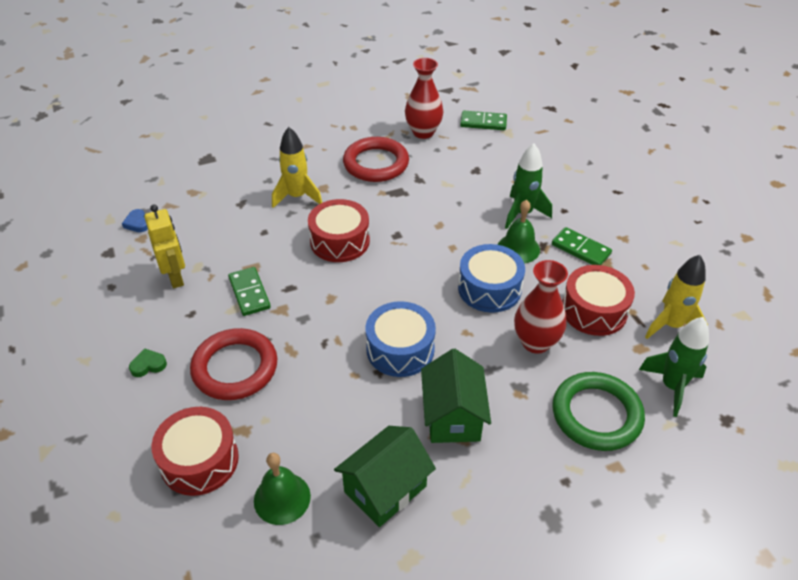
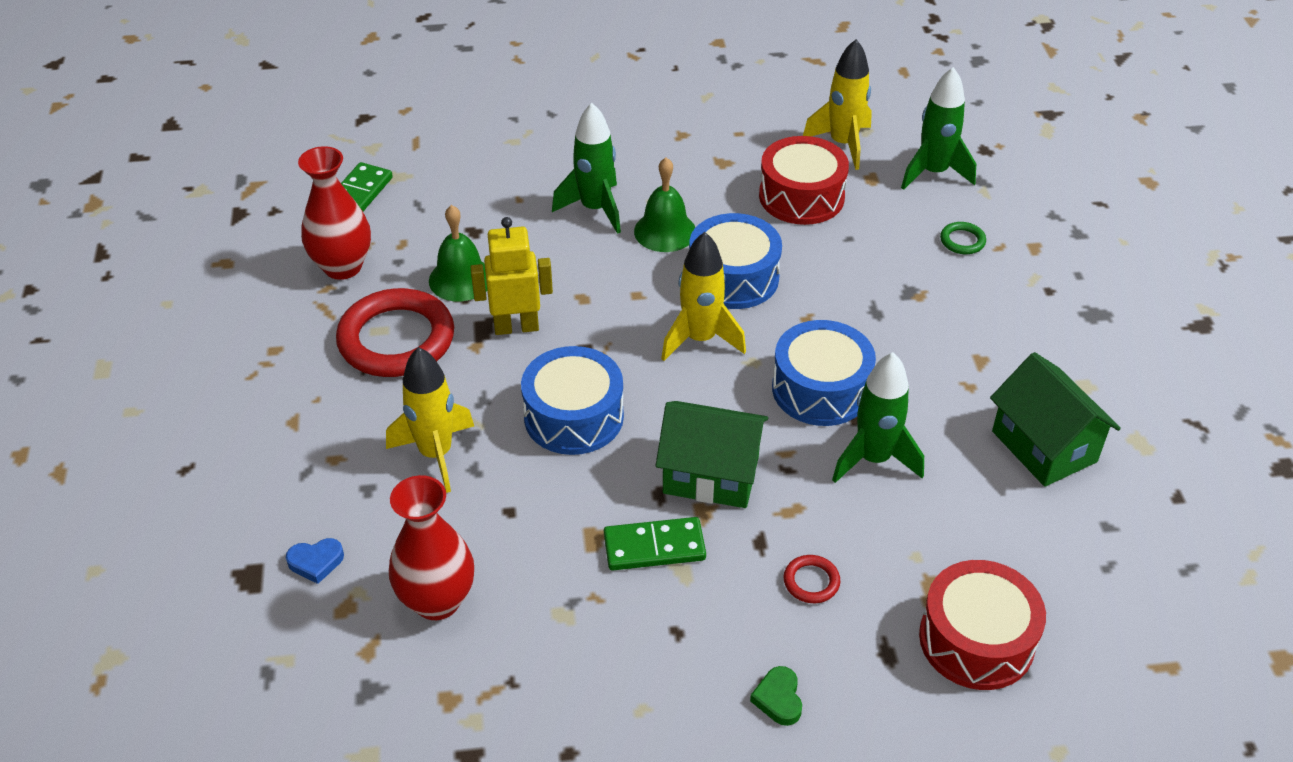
camera: 75 degrees left, 0 degrees up
(137, 223) = (401, 705): blue heart -> blue heart (316, 562)
(176, 277) = (580, 648): yellow robot -> yellow robot (516, 327)
(235, 368) = (811, 581): red ring -> red ring, size x0.42
(282, 498) = (1047, 552): green bell -> green bell (461, 279)
(340, 241) = (573, 416): red drum -> blue drum
(344, 386) = (873, 459): none -> green rocket
(424, 283) = (700, 339): none -> yellow rocket
(453, 416) = (944, 362): green house -> green house (711, 475)
(535, 342) = (841, 260): red vase -> red vase (437, 601)
(581, 249) = (688, 176): green domino -> none
(596, 414) = (962, 241): green ring -> green ring, size x0.42

